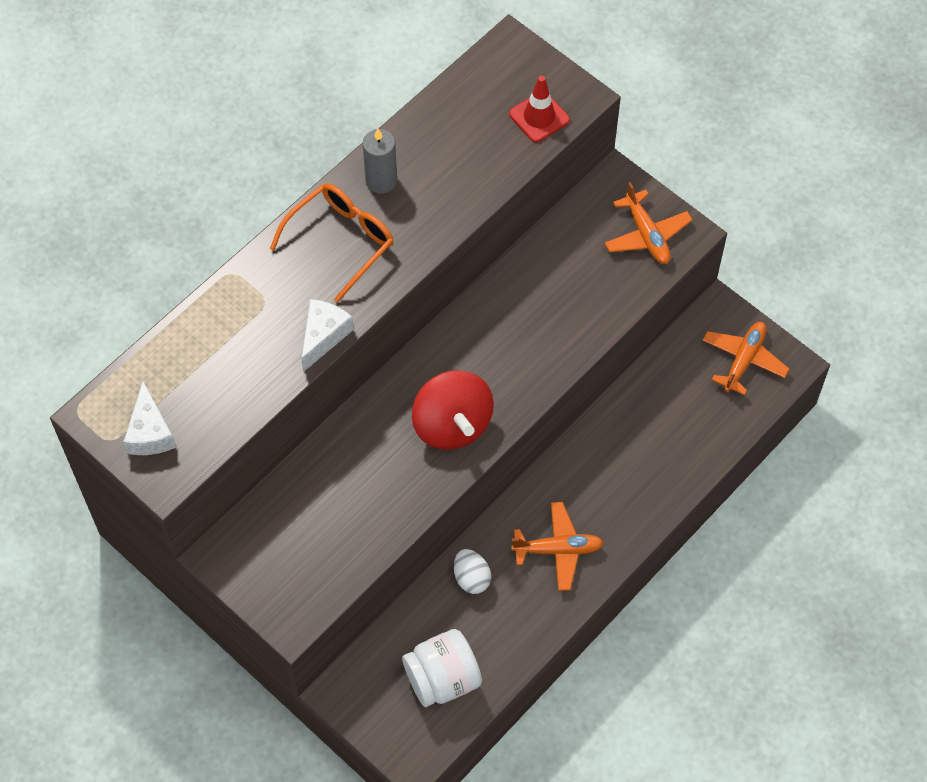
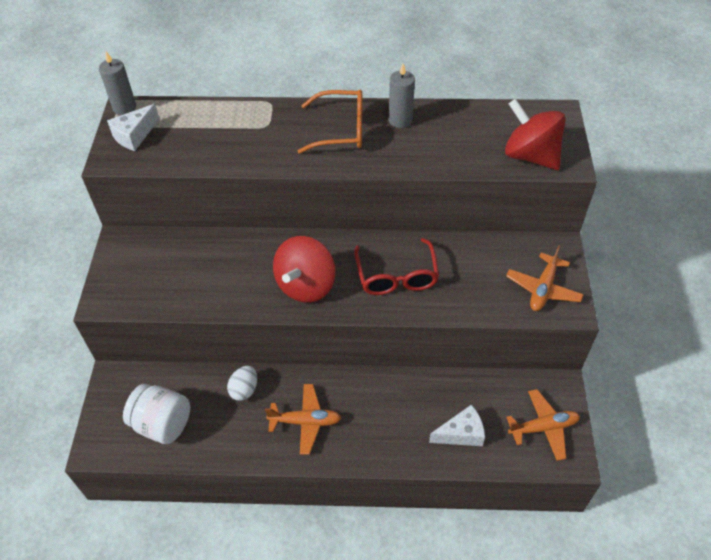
camera: 50 degrees right, 10 degrees down
(91, 414) = (124, 108): none -> grey candle
(323, 336) = (270, 162): white cheese -> white cheese (461, 433)
(517, 340) = (396, 276): none -> red glasses
(539, 117) = (530, 156): red traffic cone -> red spinning top
(558, 549) = (305, 421): orange plane -> orange plane turned 45 degrees counterclockwise

